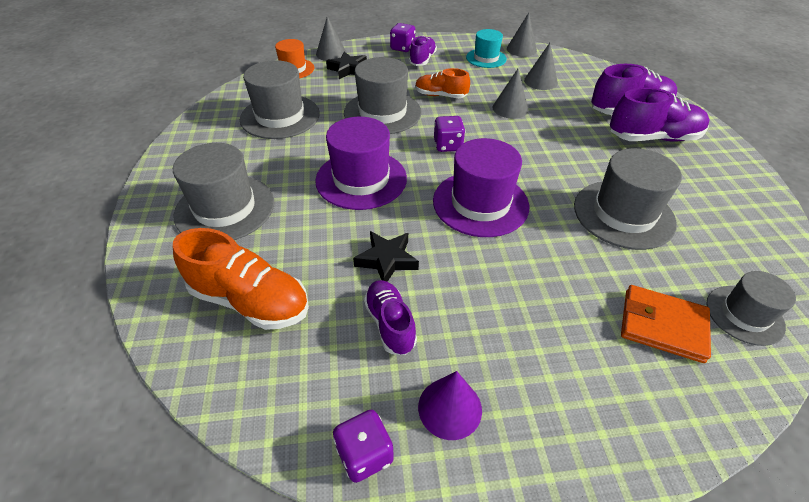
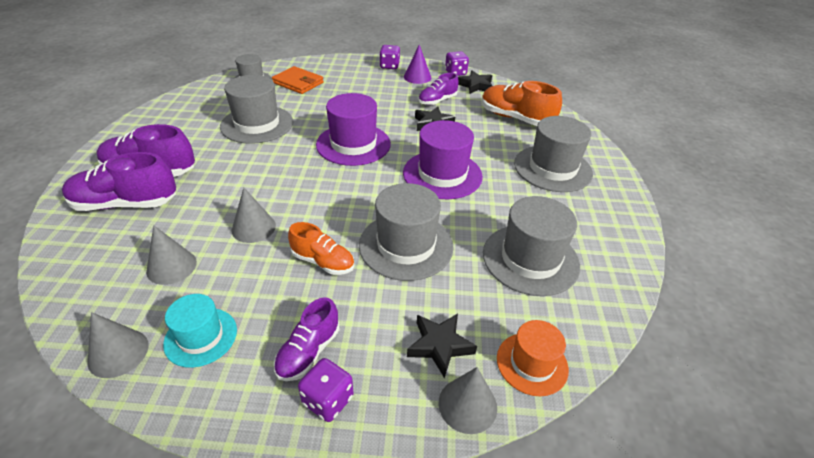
camera: 170 degrees left, 5 degrees down
(316, 400) = (475, 86): none -> black star
(390, 324) = (437, 101): purple shoe -> purple shoe turned 60 degrees clockwise
(448, 145) = (352, 193): purple dice -> purple dice (389, 66)

